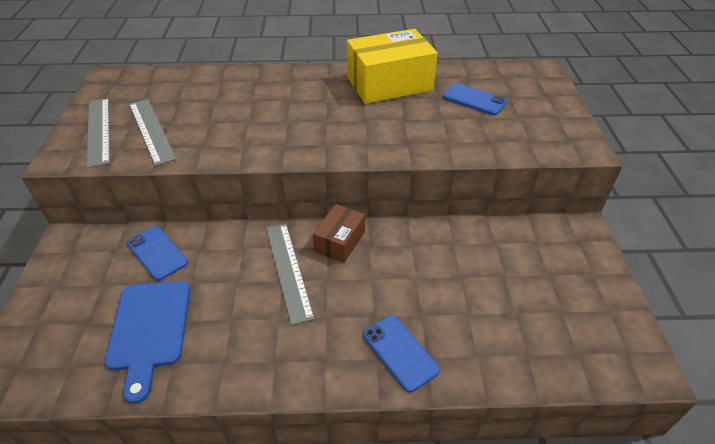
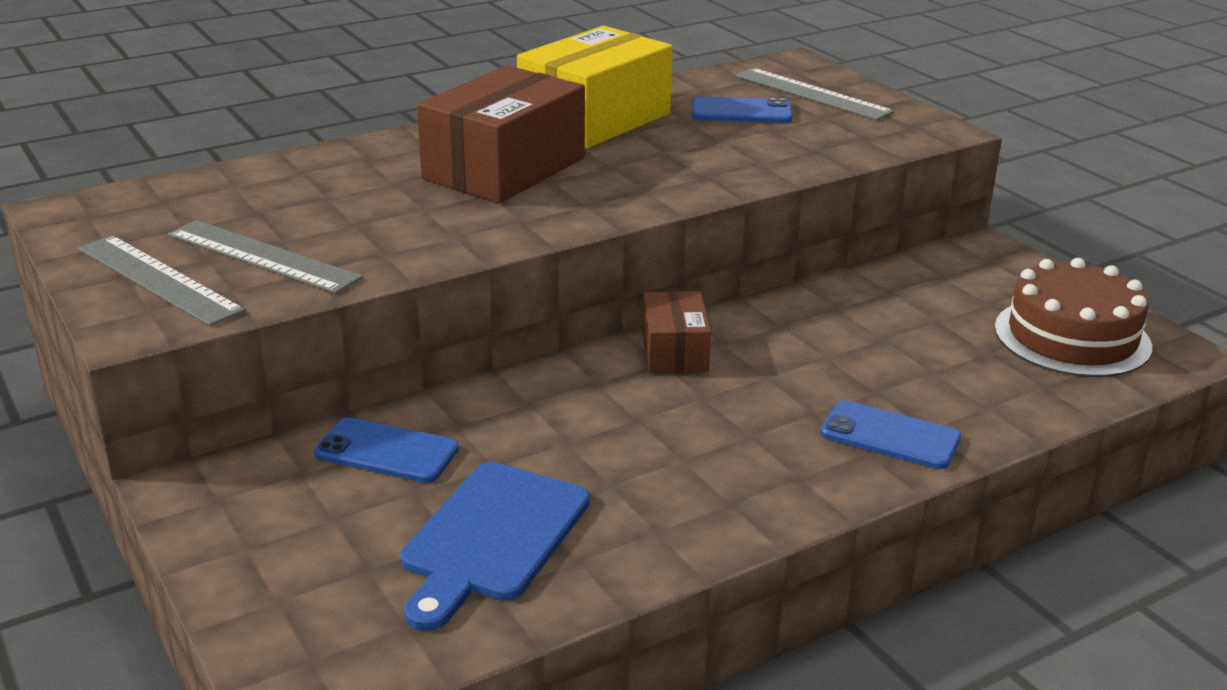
camera: 30 degrees left, 15 degrees down
(149, 329) = (492, 538): blue cutting board -> blue cutting board turned 60 degrees clockwise
(288, 270) = (633, 405): grey ruler -> grey ruler (811, 94)
(311, 105) = (504, 168): none -> brown box
(580, 322) = (1072, 337): none -> brown cake

